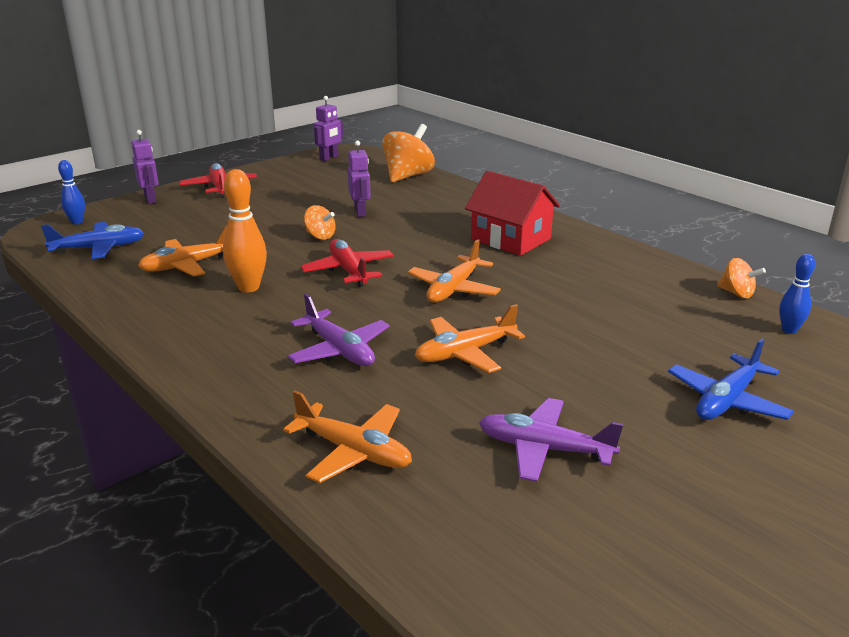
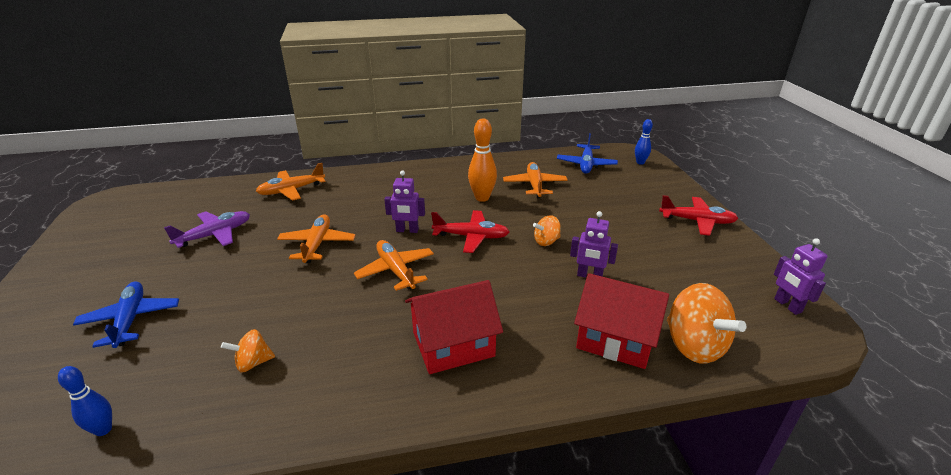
camera: 120 degrees right, 5 degrees up
(150, 199) = (677, 190): purple robot -> purple robot (407, 230)
(339, 350) = (374, 207): purple plane -> none
(430, 195) = (616, 338): none -> red house
(737, 293) = (182, 446): orange spinning top -> orange spinning top (253, 363)

